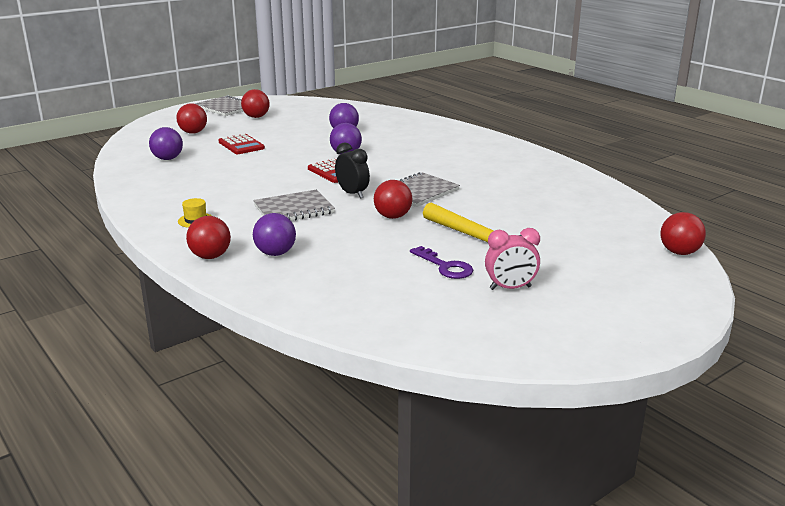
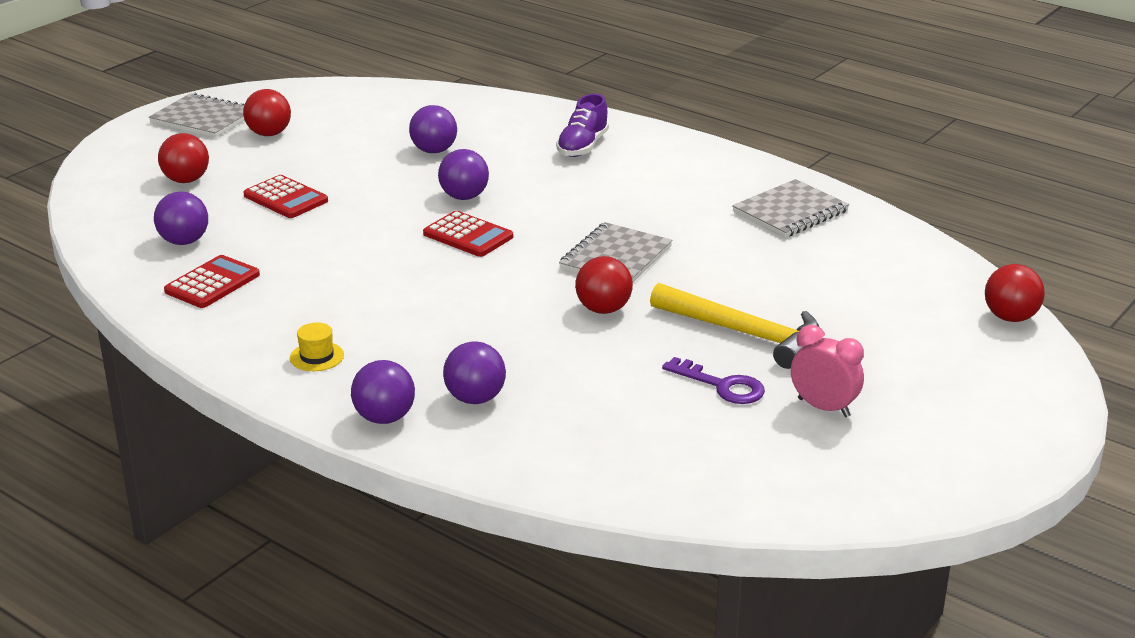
camera: 15 degrees left, 5 degrees up
(166, 179) = (212, 283): none -> red calculator
(210, 256) = (384, 418): red ball -> purple ball
(294, 209) = (451, 315): grey notebook -> grey notebook (790, 212)
(352, 194) = (520, 274): black clock -> none
(435, 137) = (582, 146): none -> purple shoe
(510, 288) = (823, 408): pink clock -> pink clock turned 120 degrees counterclockwise

